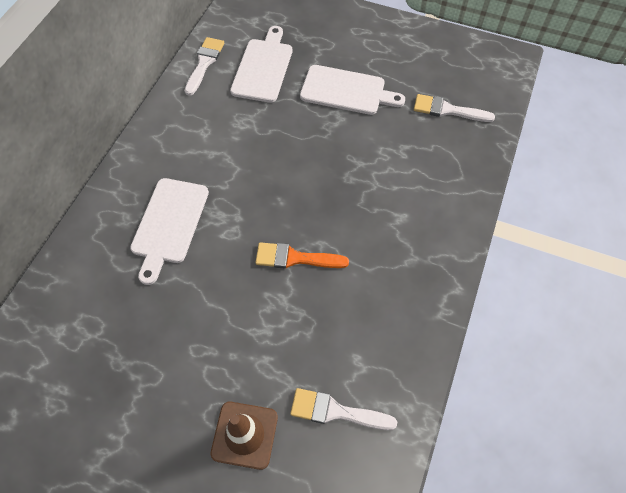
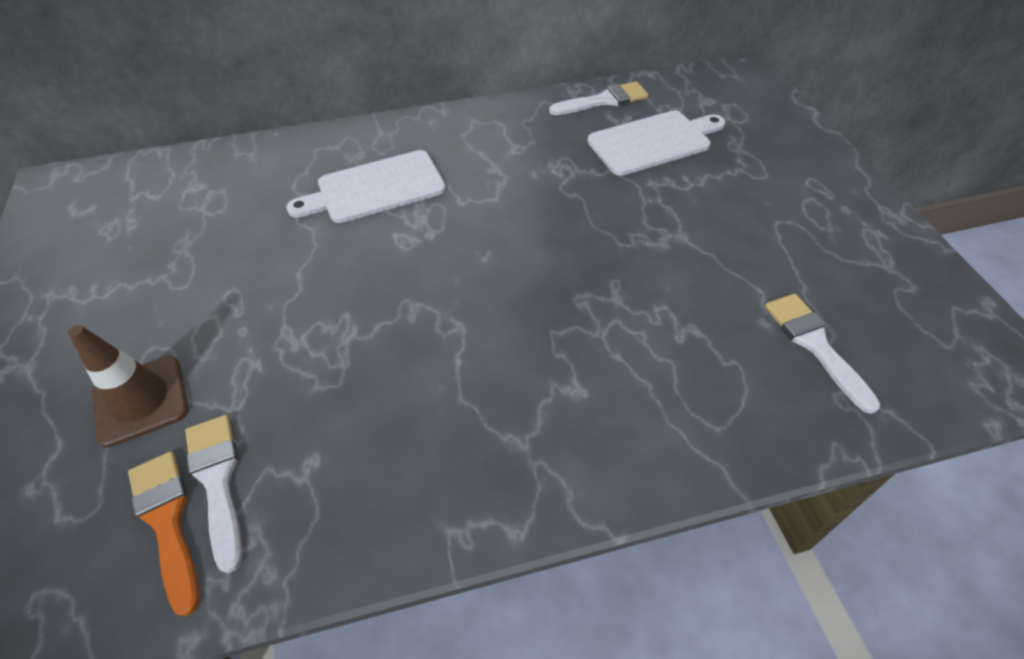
camera: 55 degrees right, 10 degrees down
(295, 258) = (416, 313): orange brush -> orange brush (167, 521)
(346, 91) = (710, 225): white cutting board -> none

